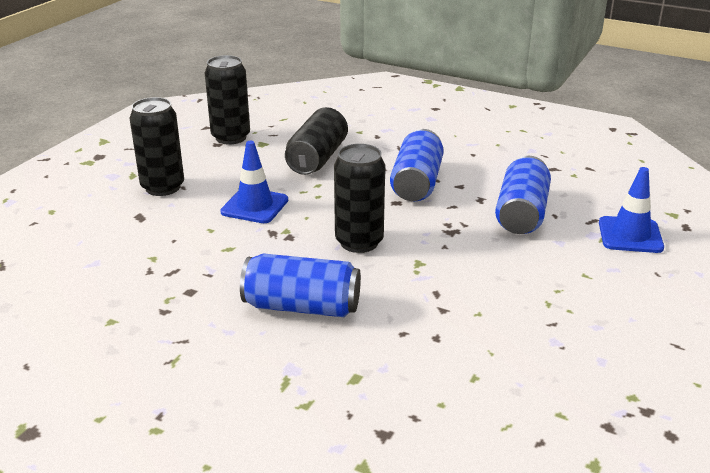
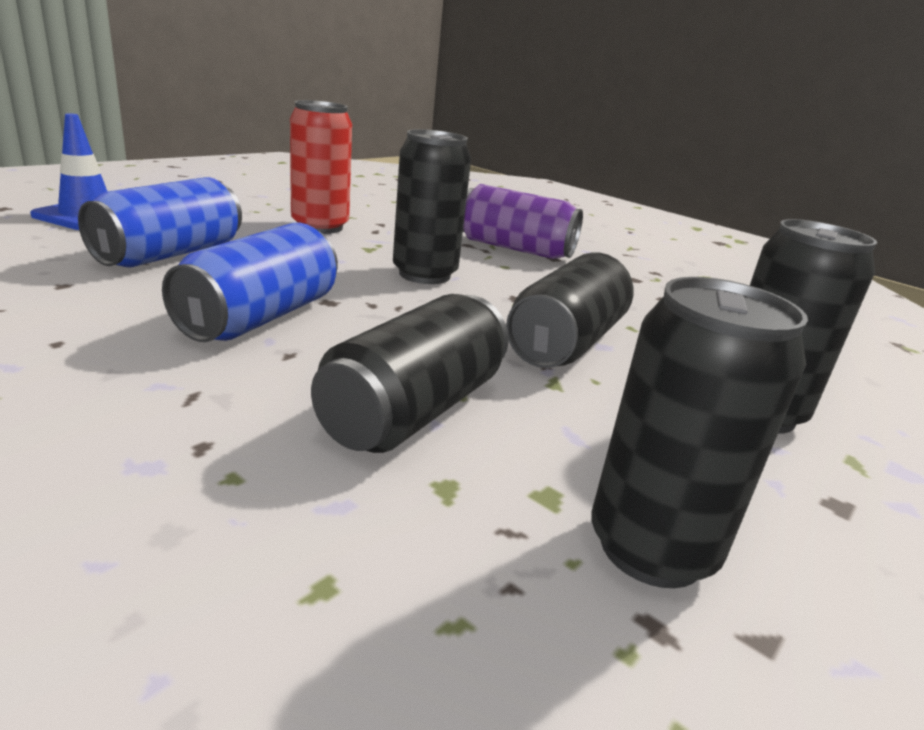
camera: 170 degrees left, 5 degrees down
(254, 206) = (565, 343): blue traffic cone -> black can
(302, 306) = (515, 248): blue can -> purple can
(481, 281) = (320, 227): none -> red can

